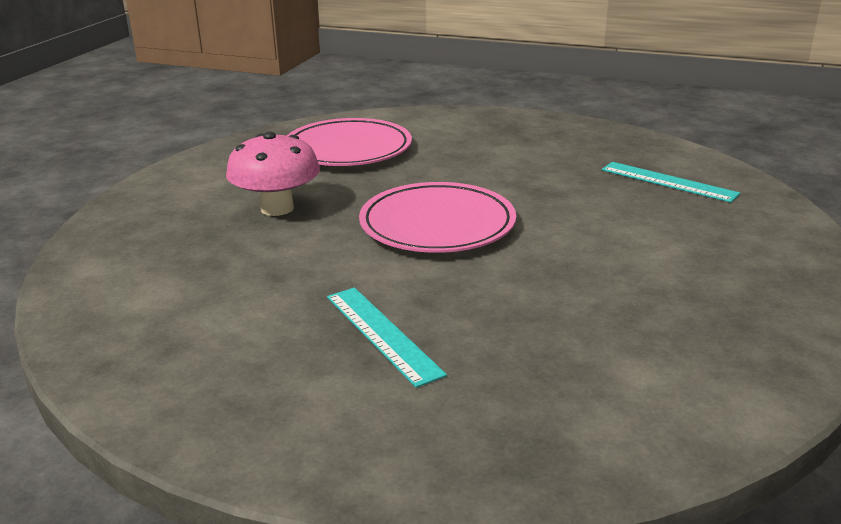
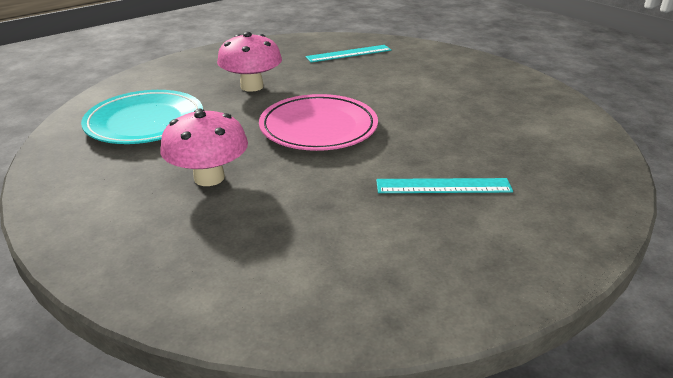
camera: 60 degrees left, 5 degrees up
(348, 149) = (145, 122): pink plate -> turquoise plate
(487, 163) = (252, 86): none -> pink mushroom

